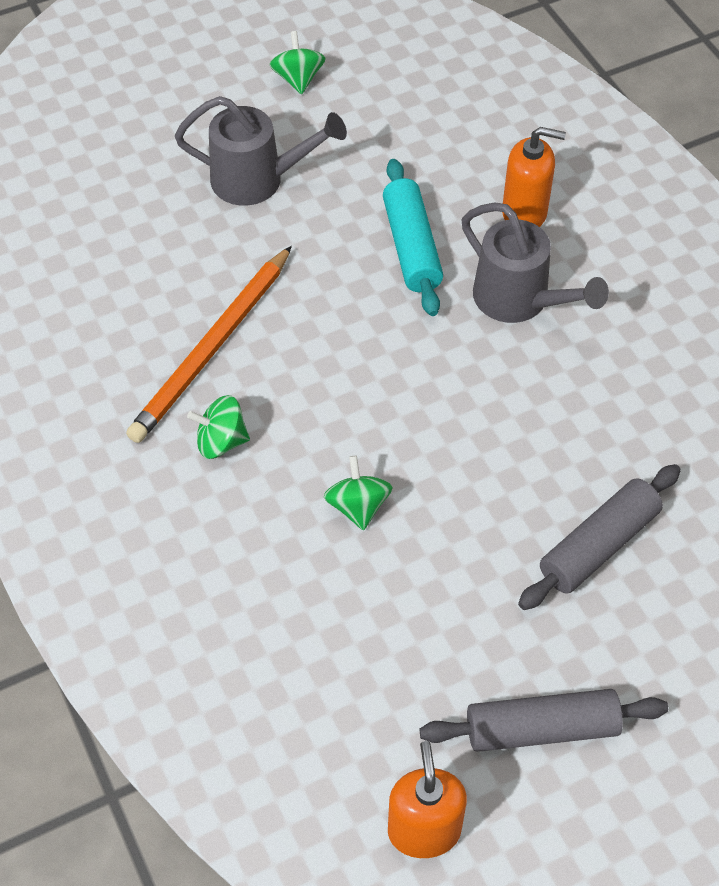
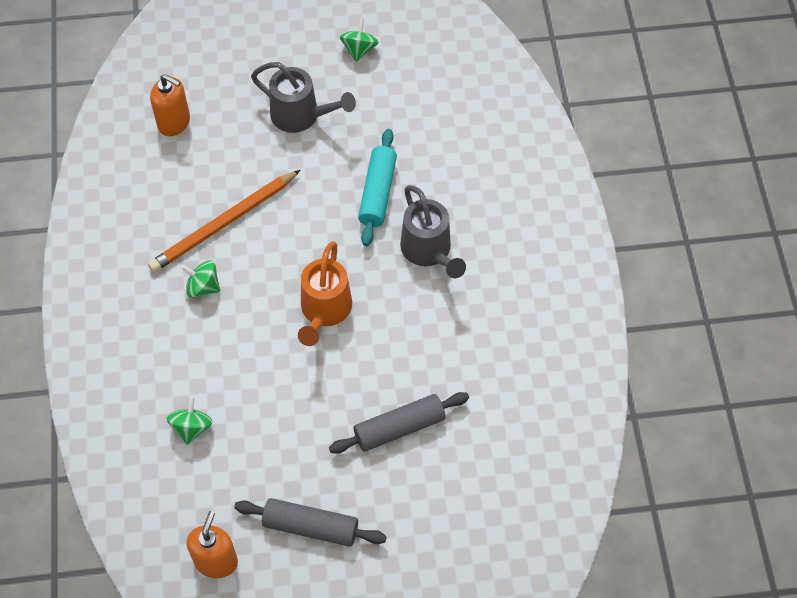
camera: 20 degrees right, 5 degrees up
(358, 506) = (266, 355): green spinning top -> green spinning top (191, 427)
(413, 421) = (324, 311): none -> orange watering can
(524, 213) = (462, 191): orange soap dispenser -> orange soap dispenser (174, 122)

